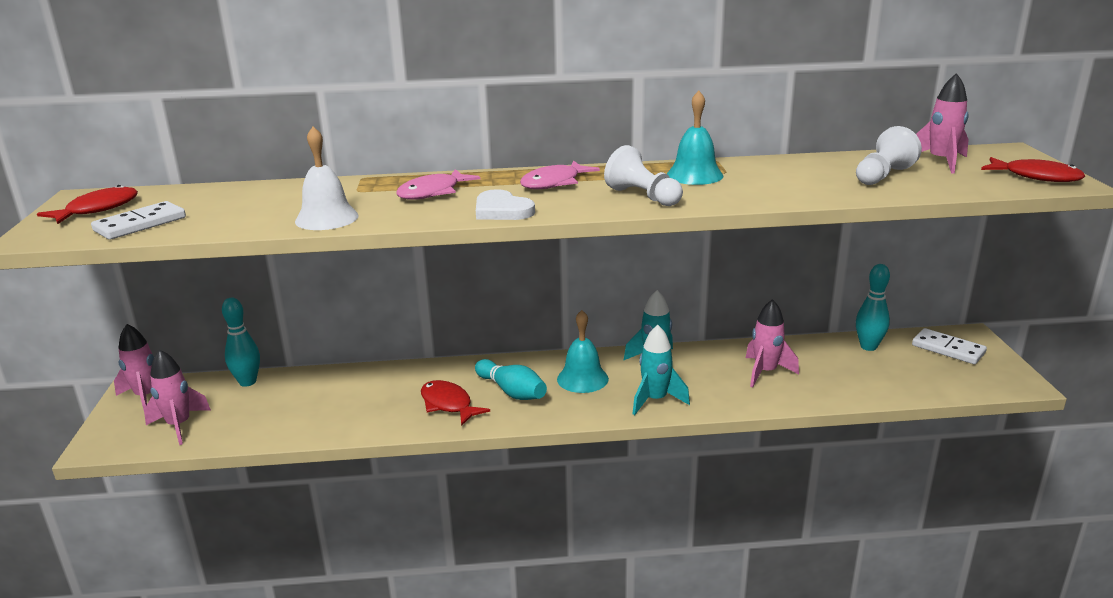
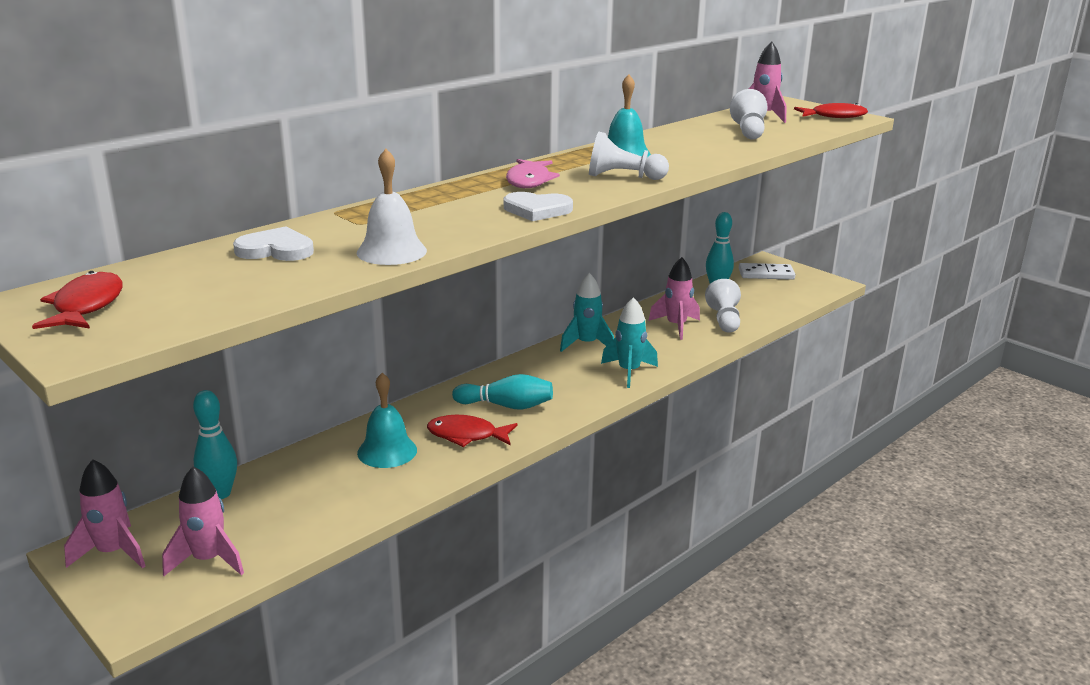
camera: 40 degrees left, 0 degrees up
(140, 224) = (190, 305): white domino -> none
(266, 198) = (276, 250): none -> white heart
(433, 192) = (440, 209): pink fish -> none
(582, 379) = (550, 376): turquoise bell -> turquoise bell (387, 451)
(826, 382) = (724, 320): none -> white pawn

